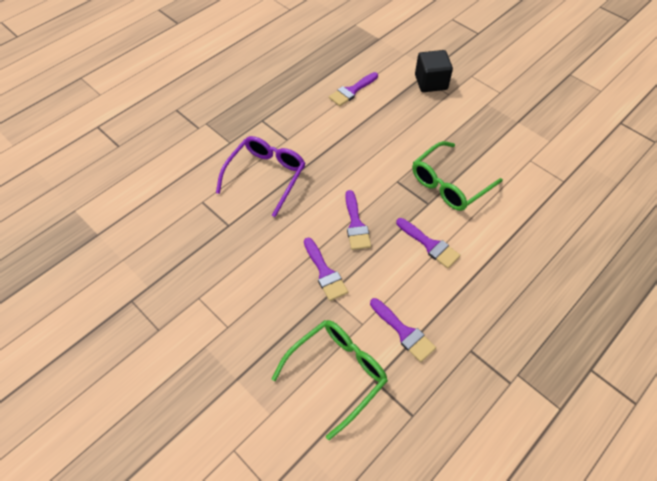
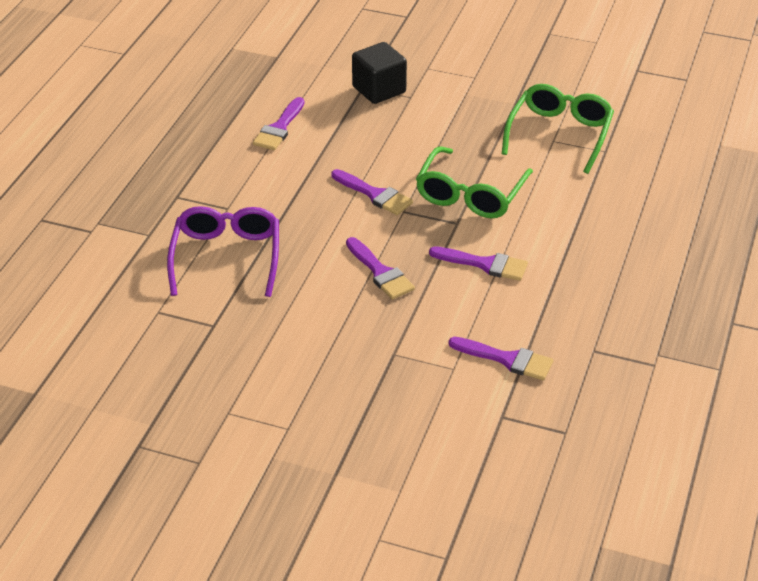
camera: 25 degrees left, 15 degrees down
(325, 273) = (374, 333): purple brush -> purple brush (375, 195)
(338, 372) = (454, 424): green glasses -> green glasses (560, 134)

